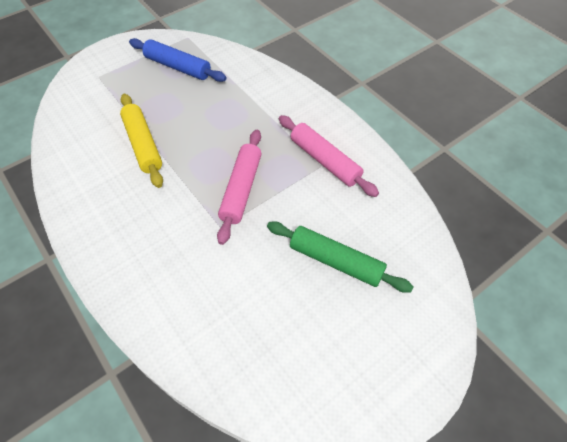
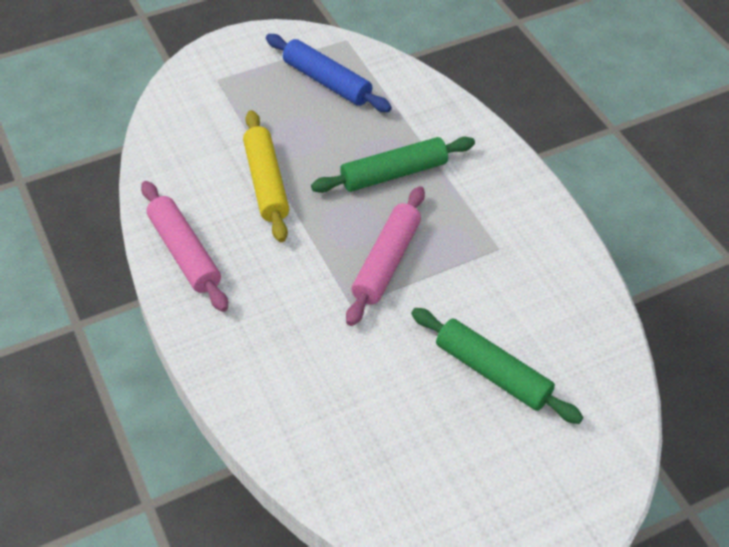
camera: 10 degrees right, 5 degrees down
(236, 123) = (393, 173): none -> green rolling pin
(324, 161) = (505, 242): pink rolling pin -> pink rolling pin (184, 253)

